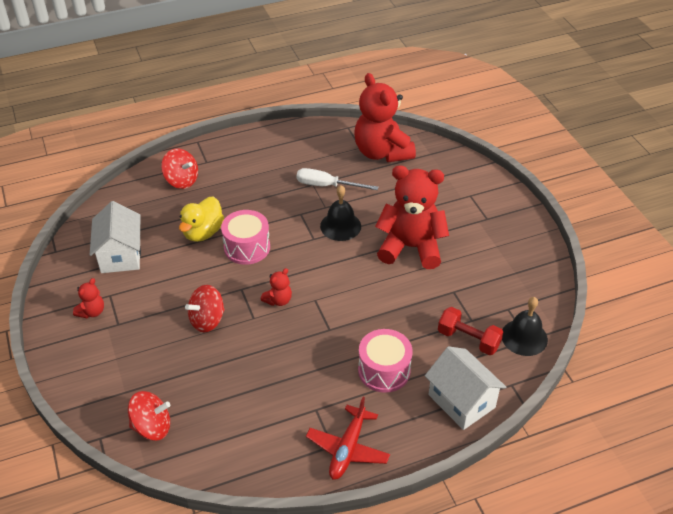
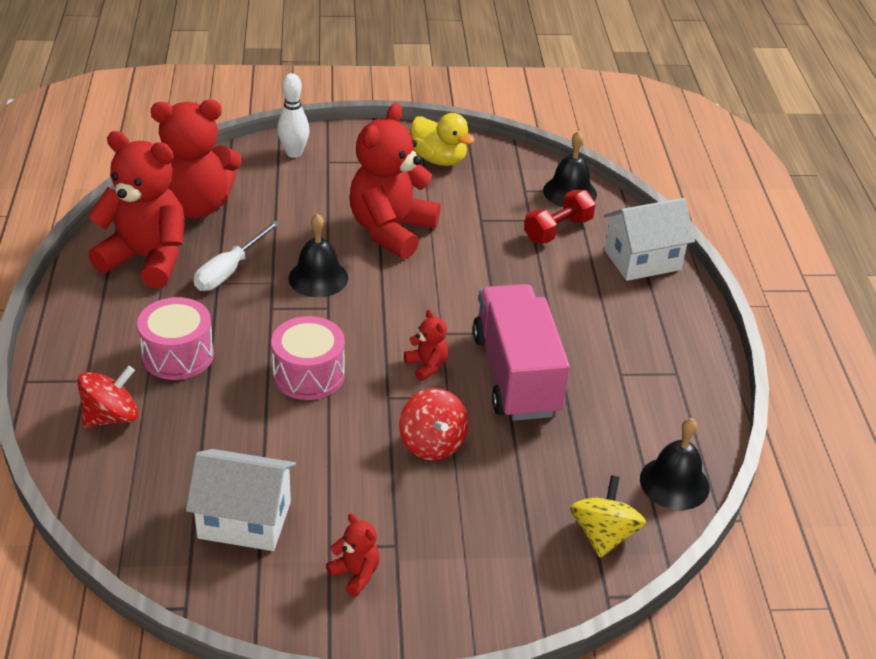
camera: 75 degrees left, 5 degrees down
(152, 427) = (603, 535): red spinning top -> yellow spinning top
(203, 232) = (250, 414): yellow duck -> yellow duck (439, 159)
(212, 461) = (674, 483): none -> black bell
(289, 348) = (516, 375): none -> pink truck
(319, 149) = (147, 259): none -> red teddy bear
(348, 448) = (684, 361): red plane -> none
(384, 370) = (580, 304): pink drum -> pink drum (178, 355)
(468, 177) = (294, 153): none -> white bowling pin

